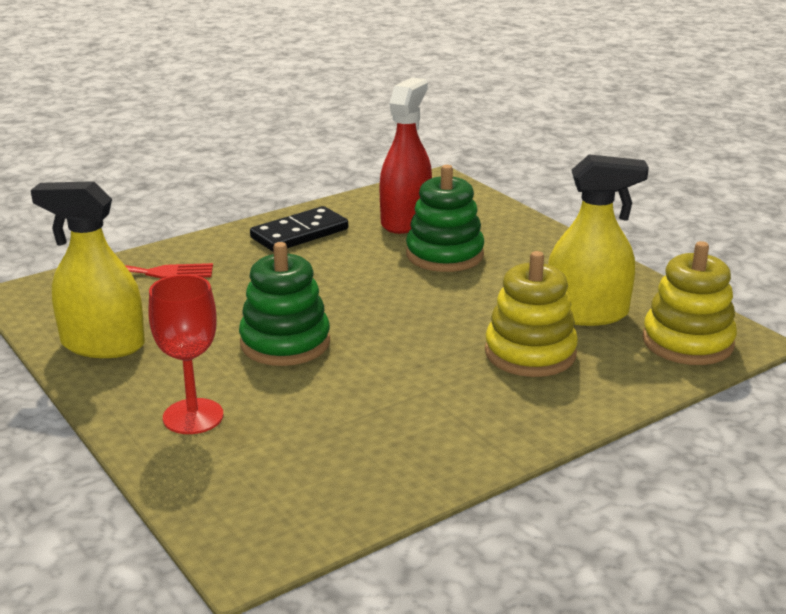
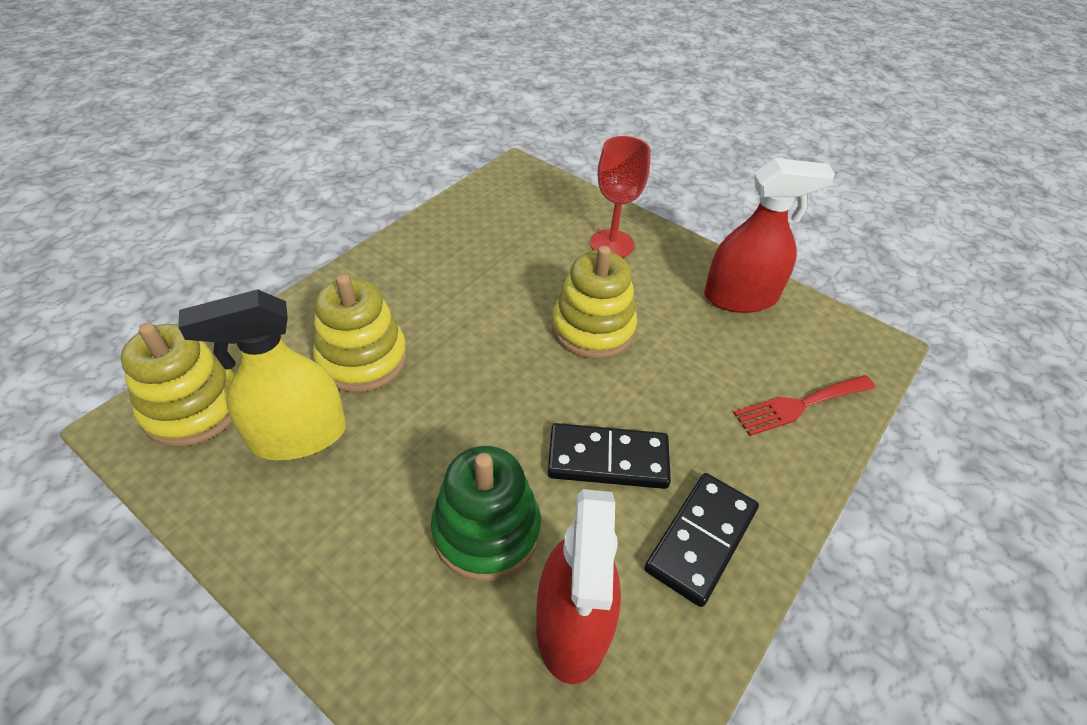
camera: 160 degrees right, 20 degrees up
(102, 344) = (740, 297): yellow spray bottle -> red spray bottle
(285, 343) = (593, 328): green stacking toy -> yellow stacking toy
(336, 270) = (608, 459): none -> black domino

